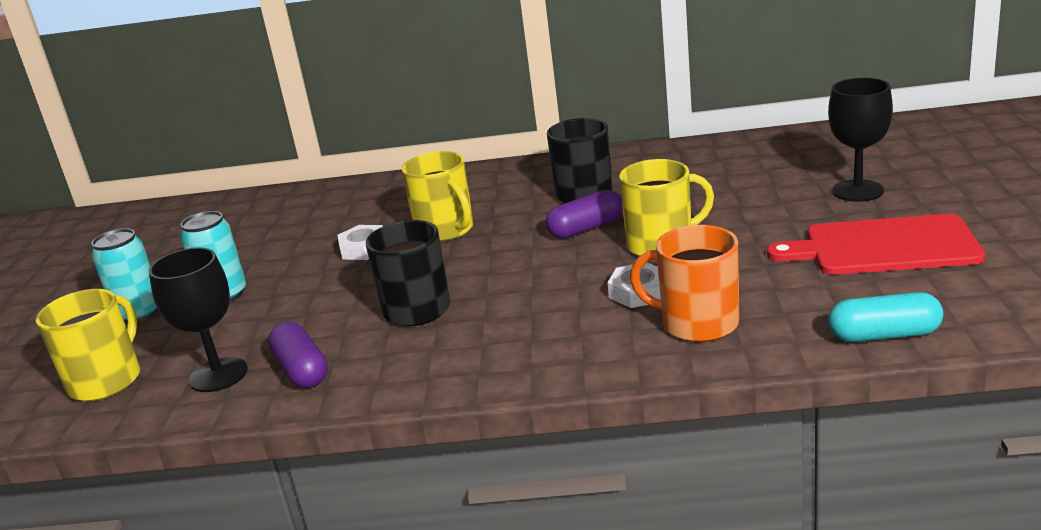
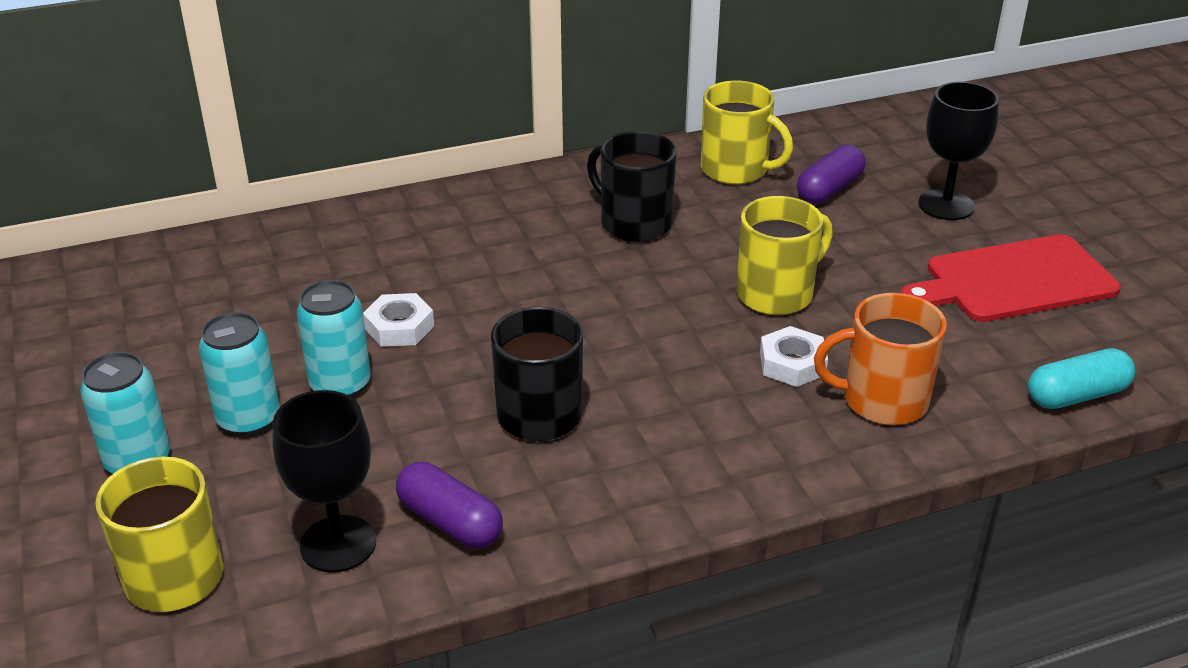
camera: 25 degrees left, 10 degrees up
(298, 280) = (340, 384): none -> turquoise can
(446, 230) = (493, 290): yellow mug -> yellow mug (735, 170)
(586, 228) = (672, 276): purple capsule -> purple capsule (829, 189)

